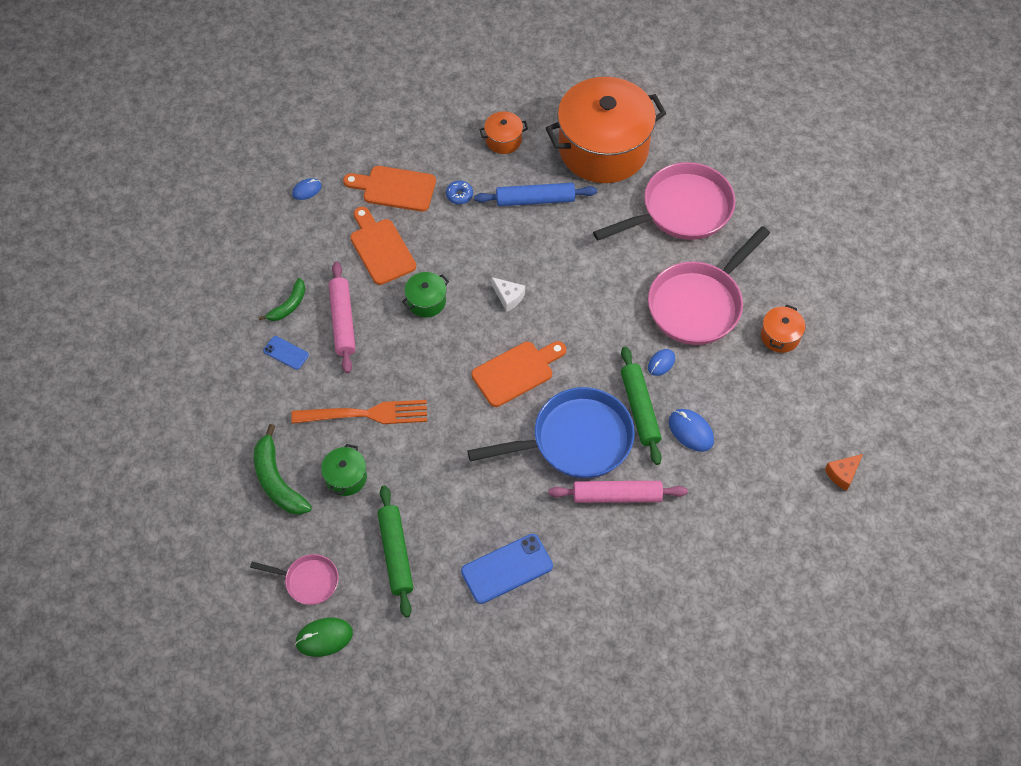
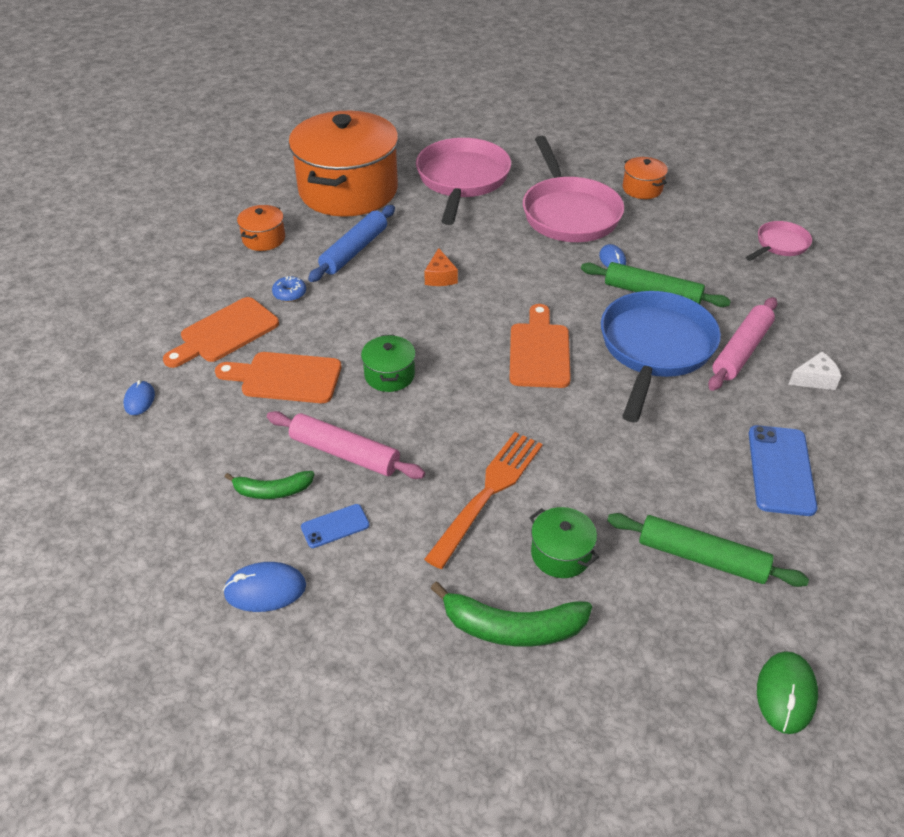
camera: 55 degrees left, 15 degrees down
(289, 305) = (272, 491): green banana -> green banana turned 105 degrees clockwise
(308, 581) = (688, 668): pink pan -> pink pan (780, 245)
(508, 297) = (445, 317): white cheese -> white cheese (814, 379)
(691, 431) = (701, 275): blue mouse -> blue mouse (265, 589)
(842, 474) = (807, 218): orange cheese -> orange cheese (440, 277)

